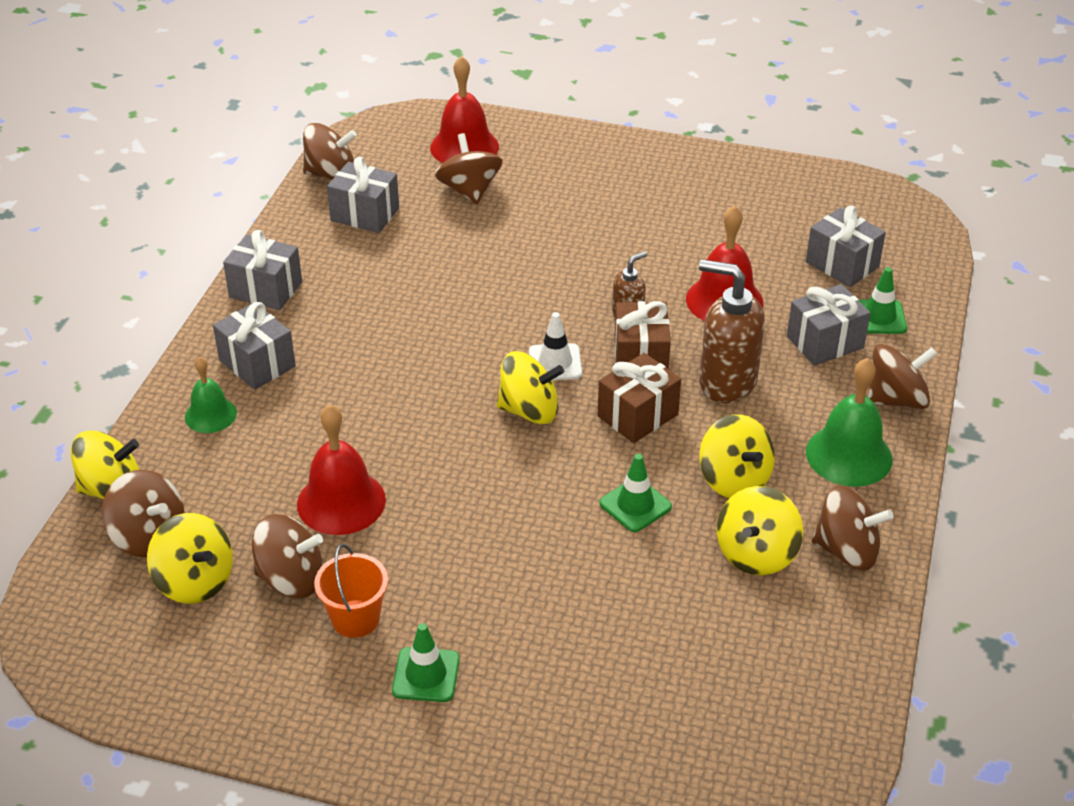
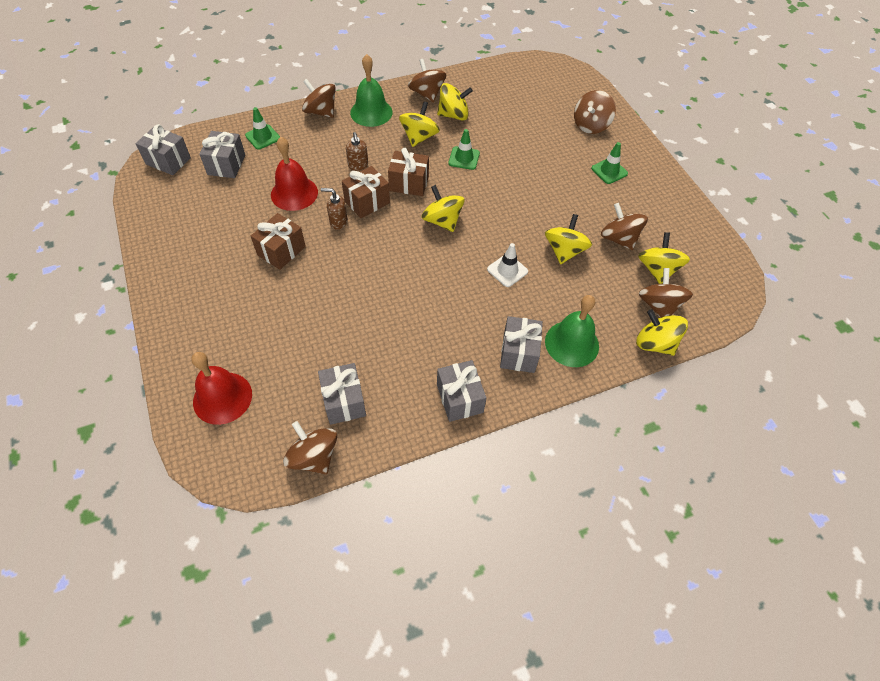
camera: 130 degrees left, 15 degrees up
(210, 415) = (572, 343): green bell -> green bell, size x1.62
(341, 502) = (564, 251): red bell -> yellow spinning top
(355, 618) = (611, 206): orange bucket -> none
(469, 190) = (274, 361): brown spinning top -> brown spinning top (590, 125)
(555, 363) = (400, 230): white traffic cone -> white traffic cone (507, 270)
(626, 252) = (281, 251): none -> brown gift
(726, 382) = (358, 165): brown soap dispenser -> brown soap dispenser, size x0.53
(825, 342) = (298, 147): grey gift -> grey gift (168, 161)

